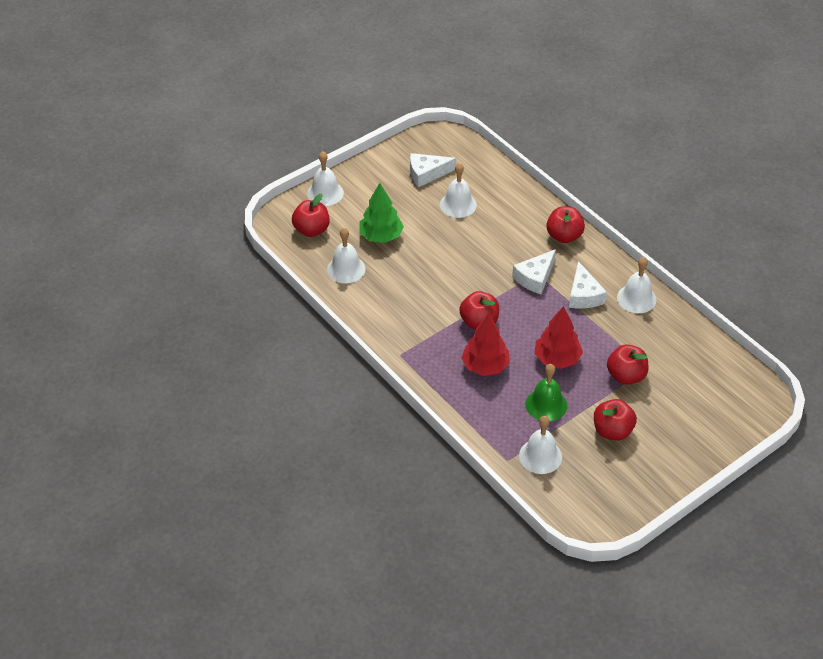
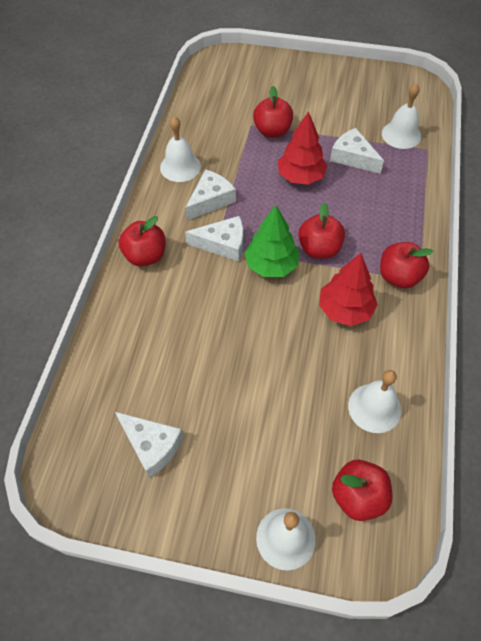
camera: 130 degrees left, 10 degrees up
(381, 236) = (295, 413): green tree -> green tree (271, 265)
(458, 204) = (178, 375): white bell -> none
(485, 366) = (360, 214): red tree -> red tree (345, 310)
(546, 404) = (353, 157): green bell -> white cheese
(612, 431) = (332, 112): red apple -> red apple (399, 277)

